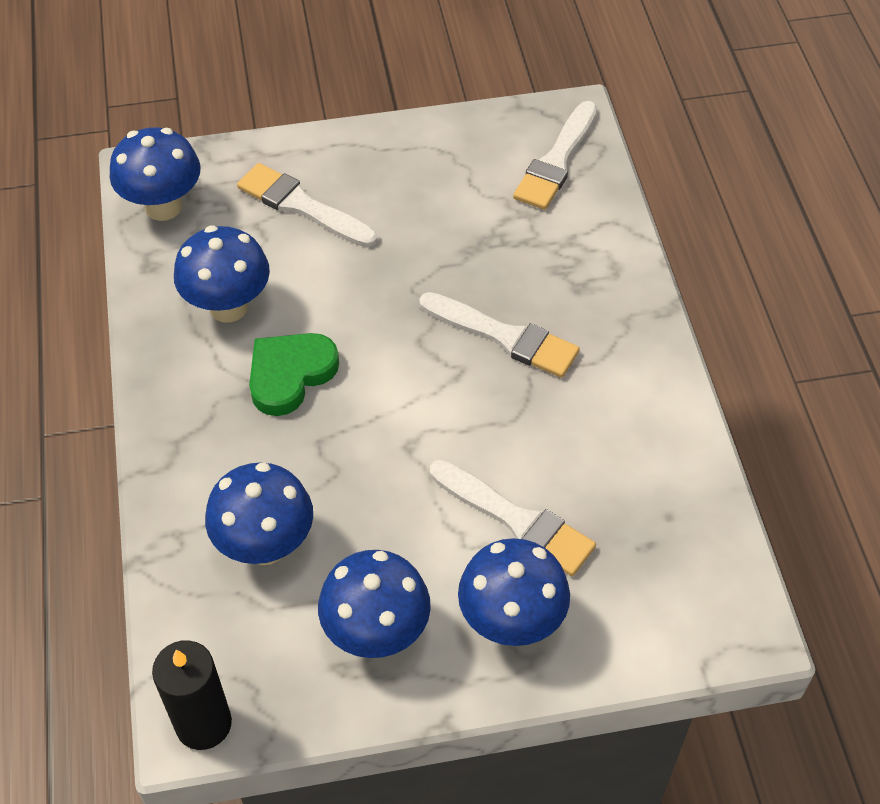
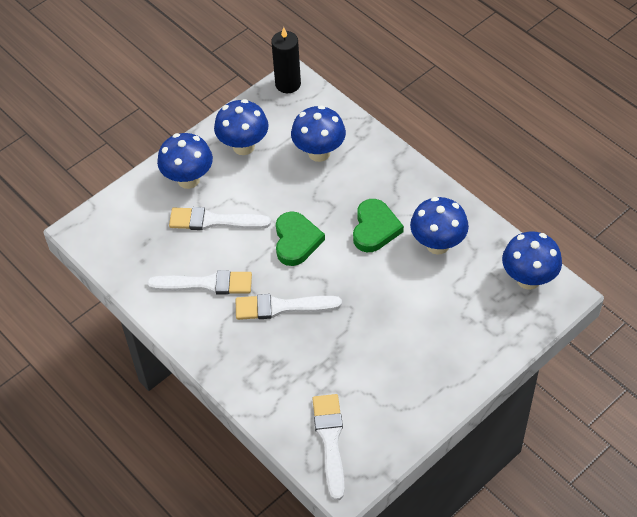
camera: 150 degrees right, 0 degrees up
(302, 206) = (454, 323): white brush -> white brush (206, 284)
(415, 418) = (296, 241): none -> green heart

